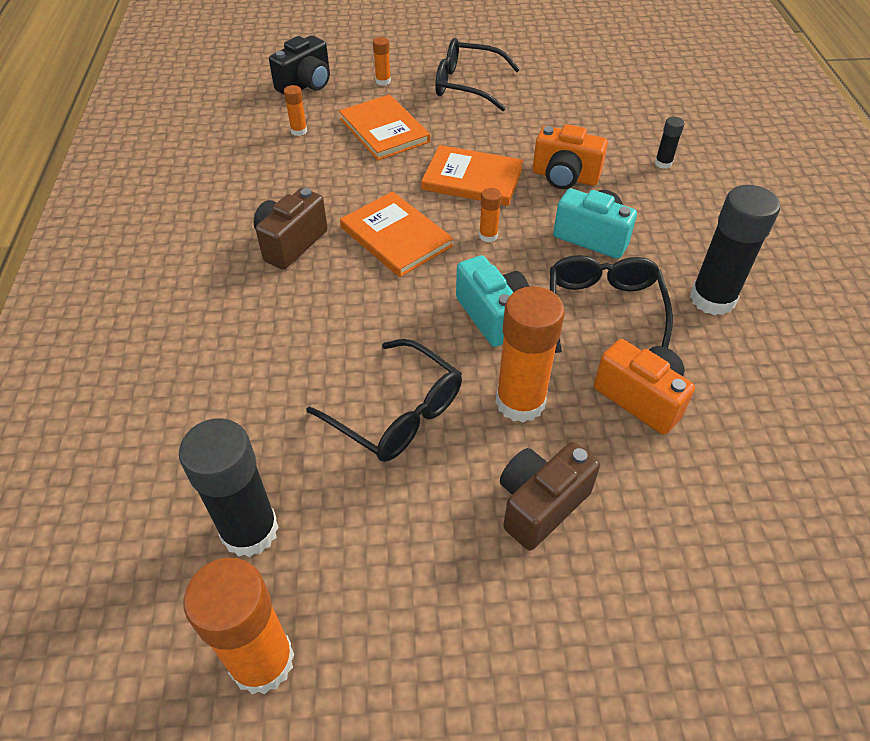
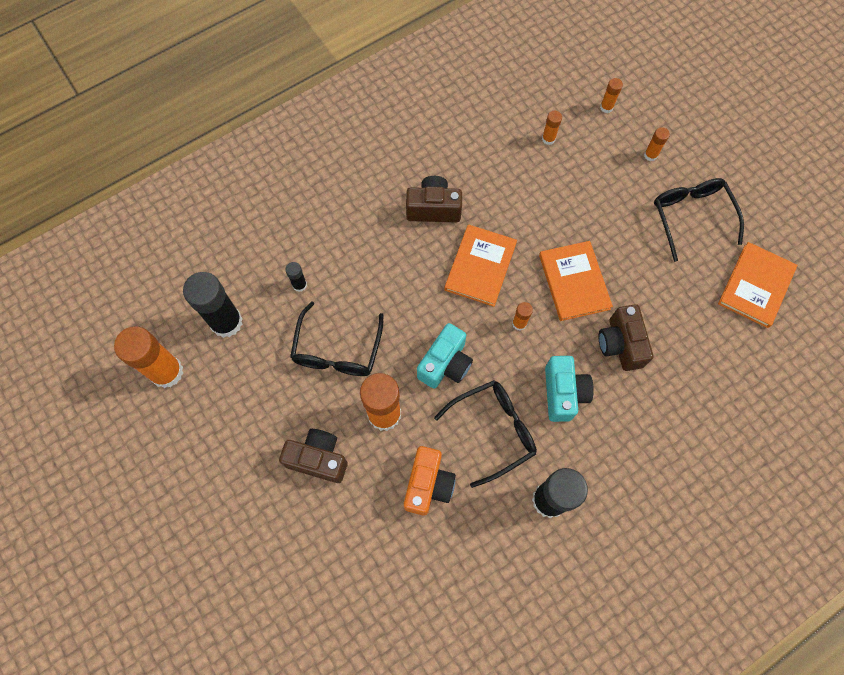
camera: 60 degrees right, 20 degrees up
(306, 85) = (606, 107): black camera -> orange glue stick
(384, 130) = (589, 192): orange book -> orange book (756, 286)
(564, 177) = (620, 344): orange camera -> brown camera
(663, 163) = (689, 409): black glue stick -> black glue stick (299, 285)

